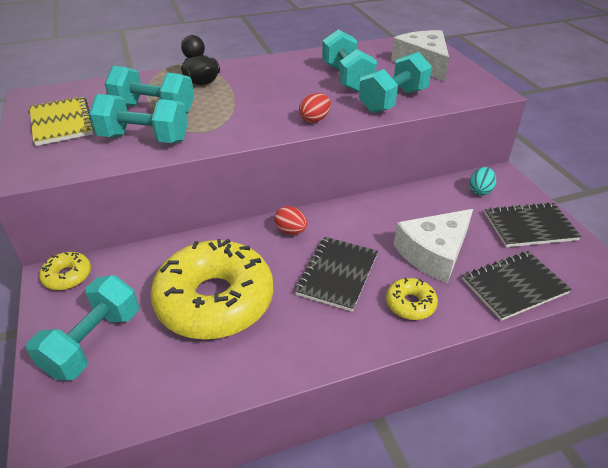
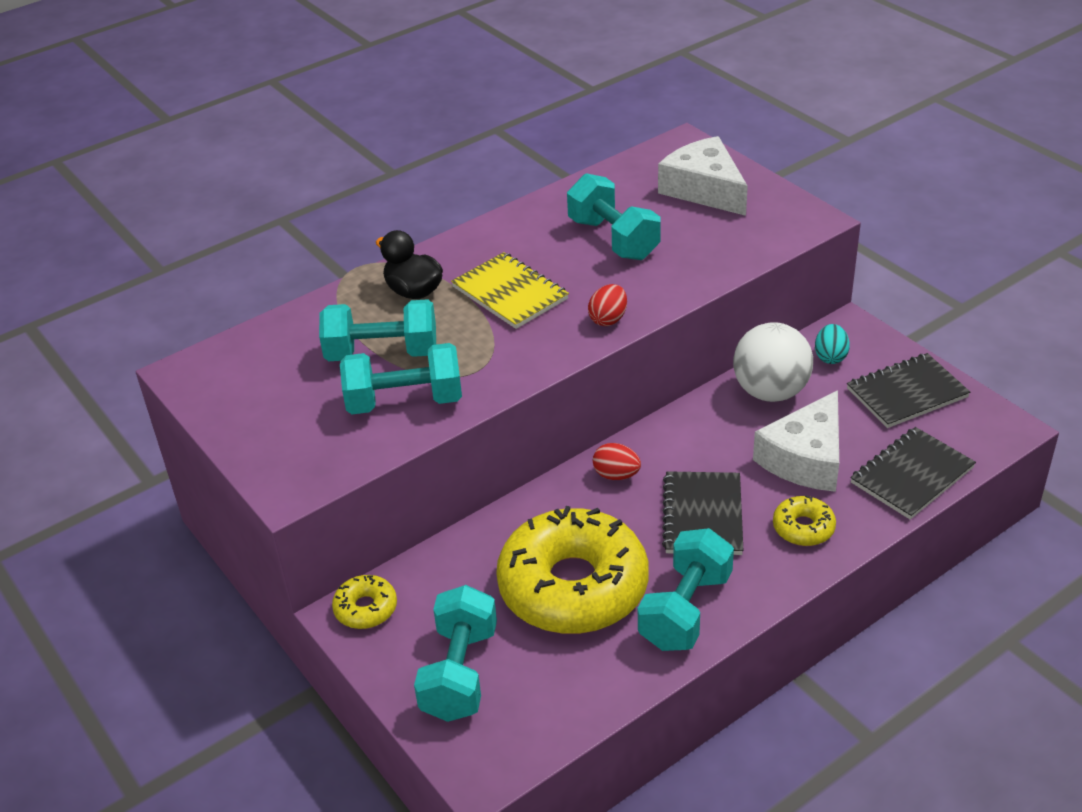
camera: 15 degrees left, 0 degrees up
(62, 123) = (271, 404): yellow notebook -> yellow notebook (510, 293)
(393, 101) = (693, 265): turquoise dumbbell -> turquoise dumbbell (685, 610)
(427, 203) = (770, 392): none -> white ball

